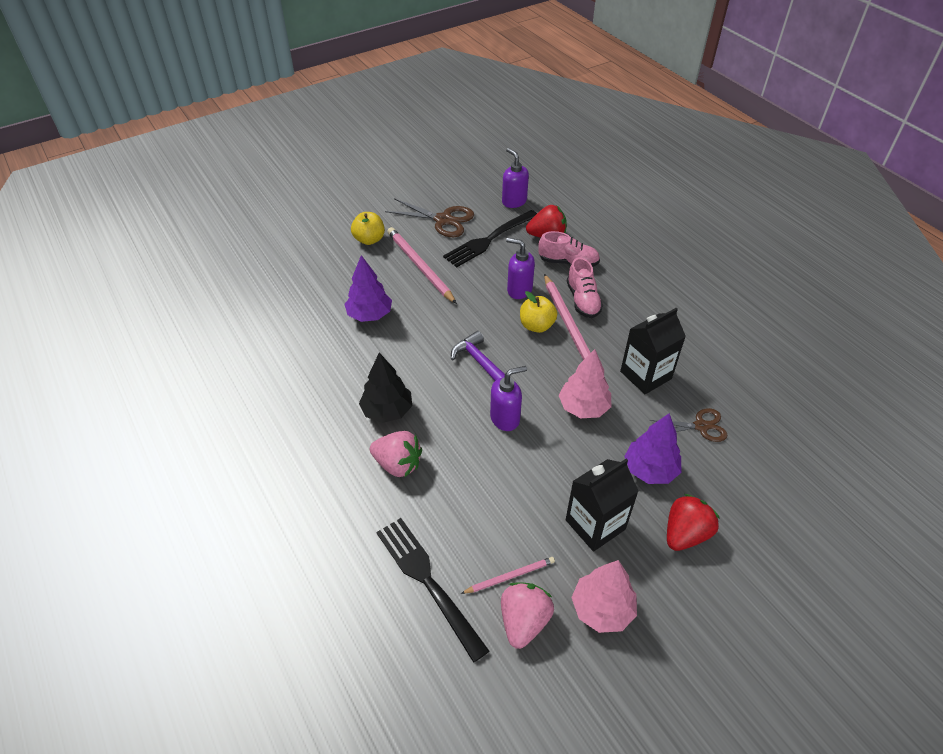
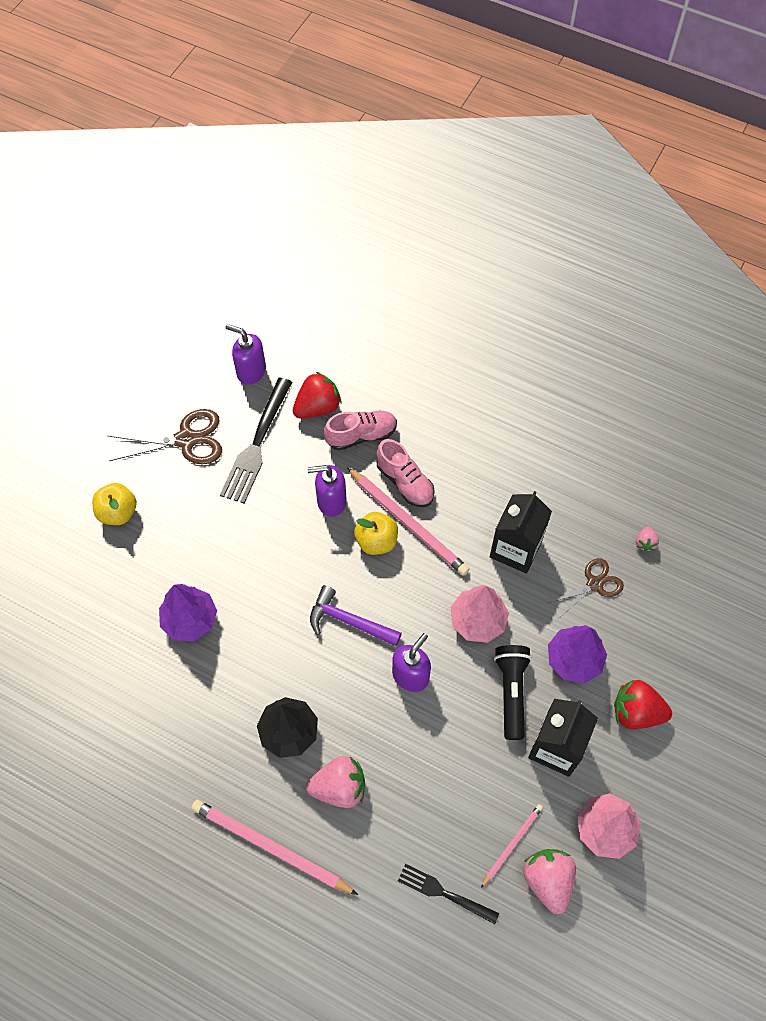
camera: 30 degrees left, 15 degrees up
(420, 266) = (202, 523): pink pencil -> pink pencil (270, 847)
(427, 581) = (443, 893): black fork -> black fork, size x0.60
(581, 467) = (511, 692): none -> black flashlight
(685, 534) = (636, 712): red strawberry -> red strawberry turned 90 degrees counterclockwise
(764, 418) = (645, 543): none -> pink strawberry

